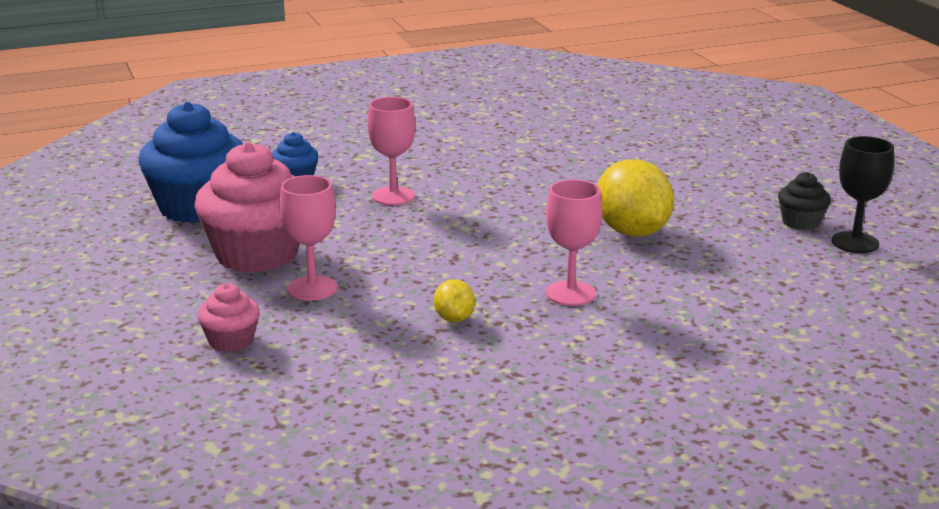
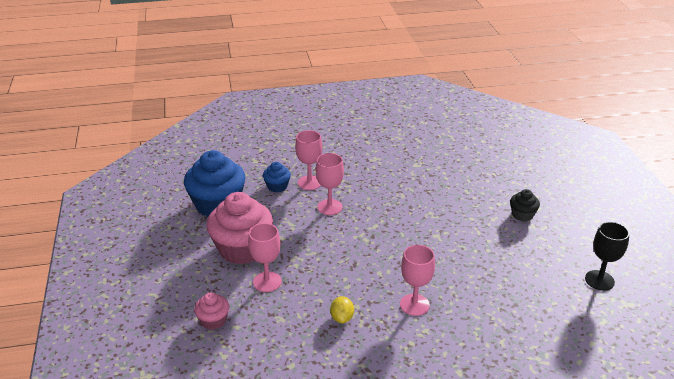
camera: 10 degrees right, 10 degrees up
(350, 171) = (309, 183): none -> pink goblet
(632, 232) = (464, 255): yellow lemon -> none
(801, 222) = (570, 258): black cupcake -> black cupcake (522, 215)

